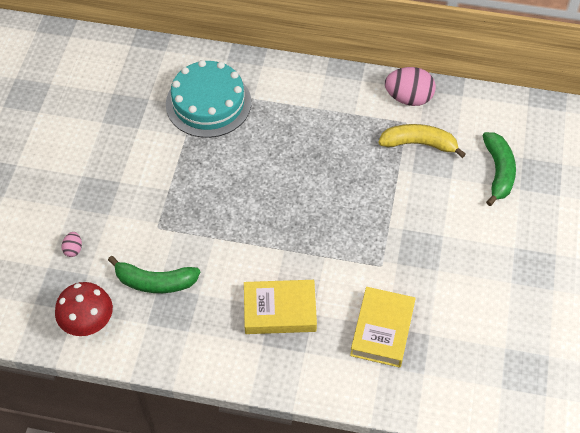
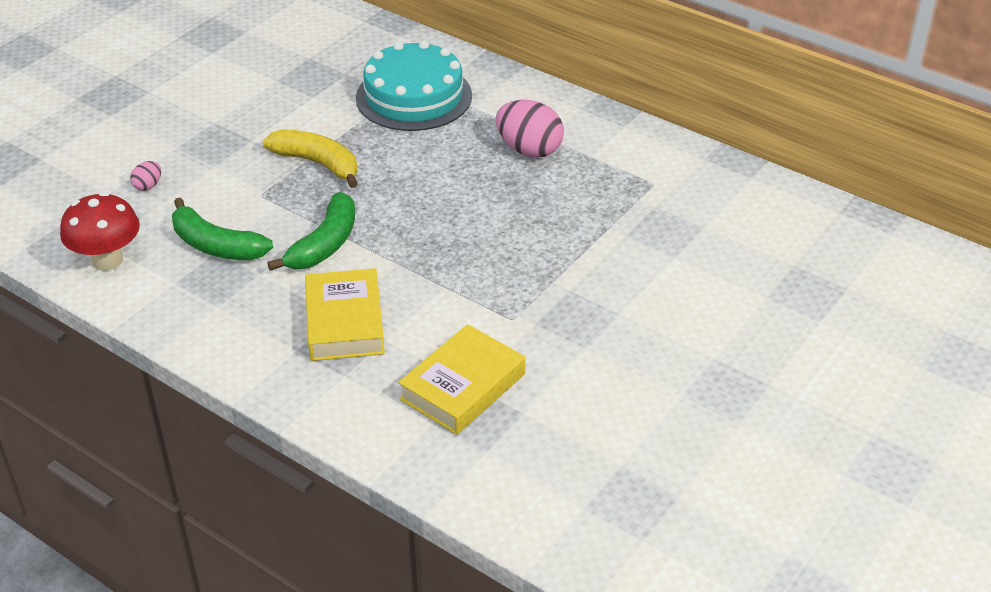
camera: 25 degrees right, 15 degrees down
(280, 310) = (345, 322): yellow book -> yellow book turned 60 degrees clockwise
(408, 98) = (674, 160): pink egg -> pink egg (529, 150)
(419, 144) = (655, 210): yellow banana -> yellow banana (318, 164)
(498, 172) = (746, 270): green banana -> green banana (324, 244)

